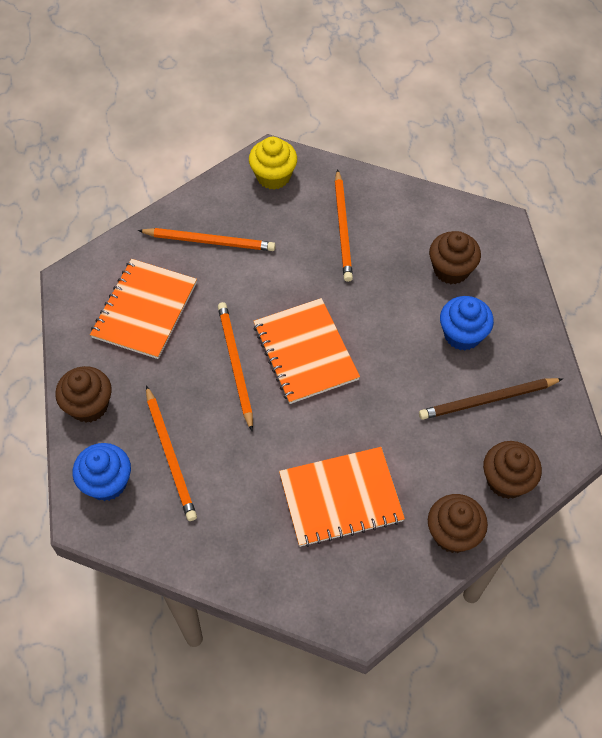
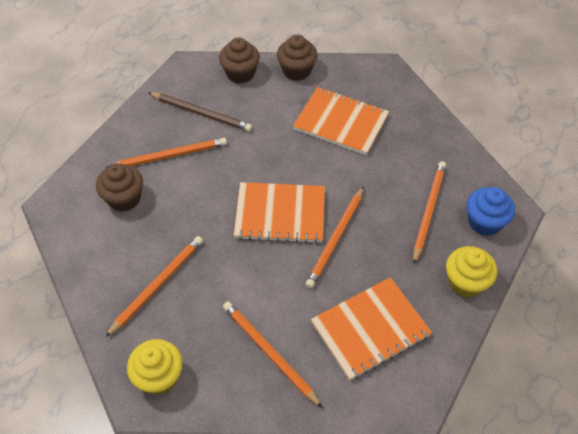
camera: 140 degrees left, 5 degrees down
(89, 405) = (465, 282): brown cupcake -> yellow cupcake
(305, 352) = (280, 214): orange notebook -> orange notebook turned 75 degrees clockwise
(462, 335) = (170, 155): blue cupcake -> orange pencil

